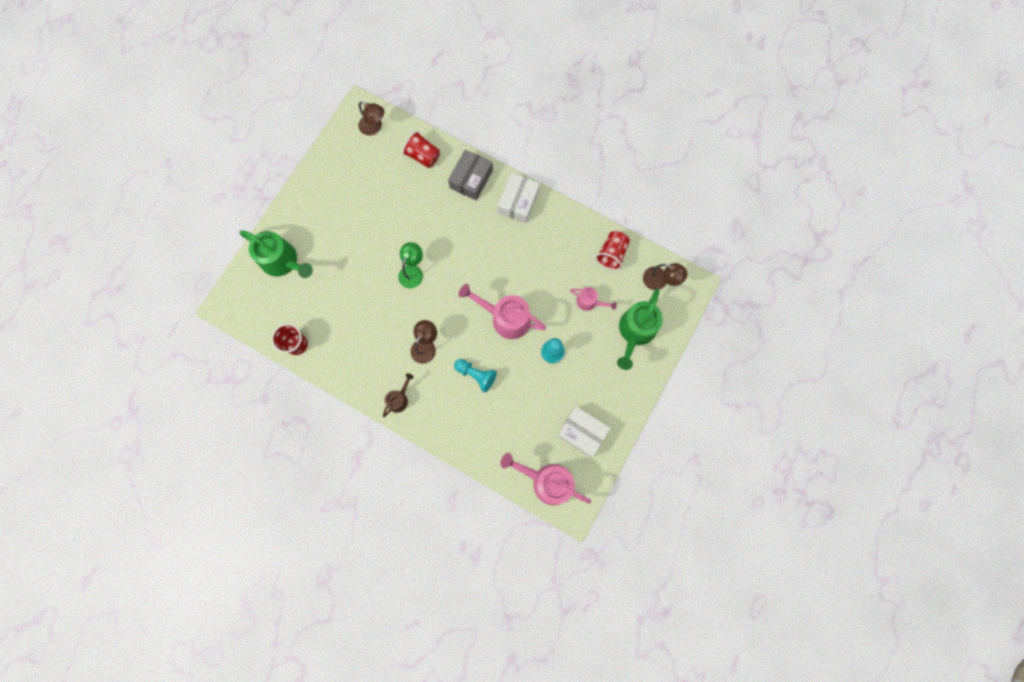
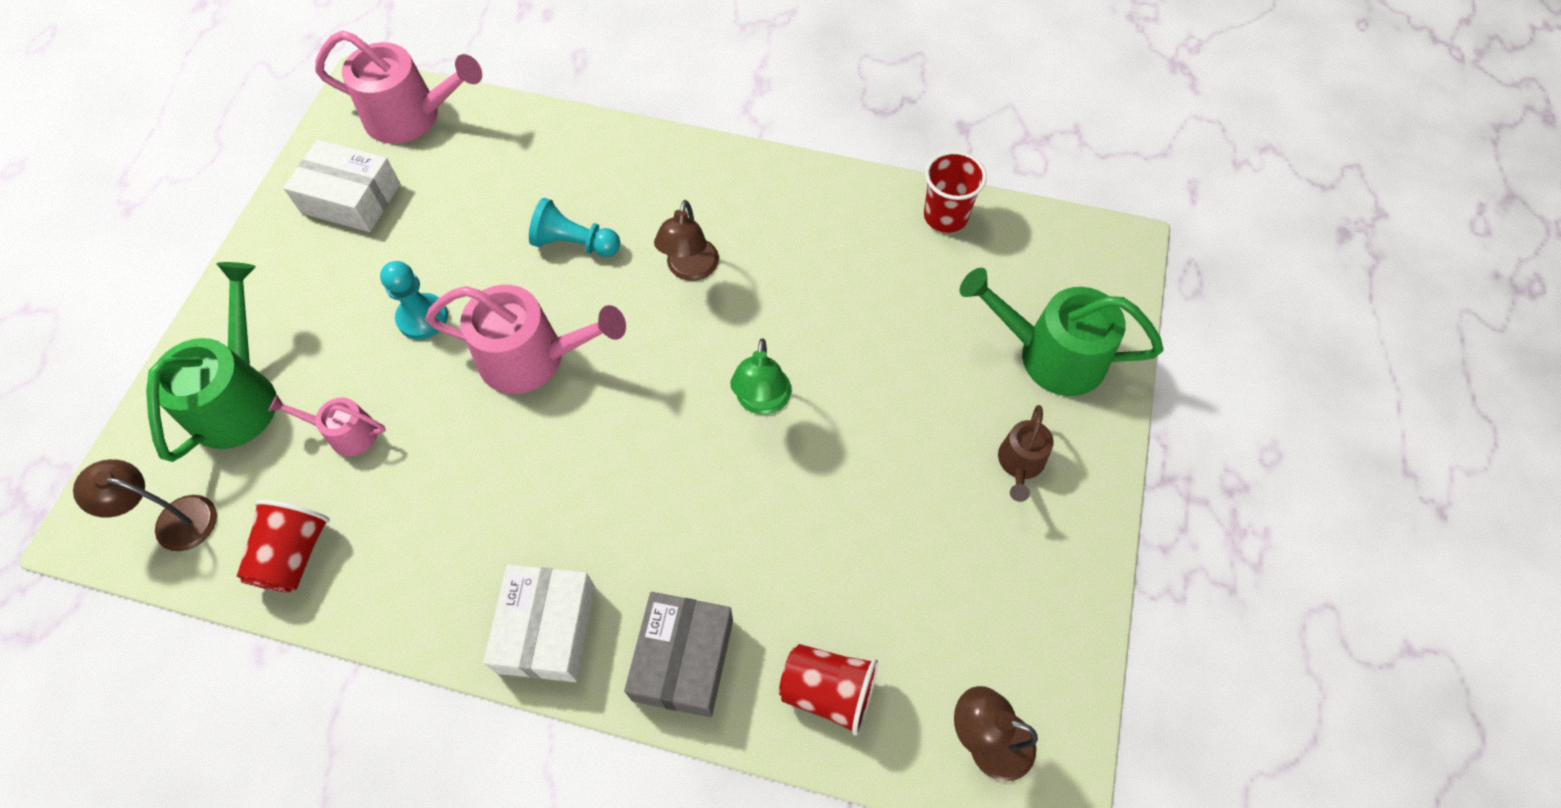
camera: 165 degrees right, 15 degrees down
(399, 399) = (715, 175): brown watering can -> brown watering can (1020, 463)

